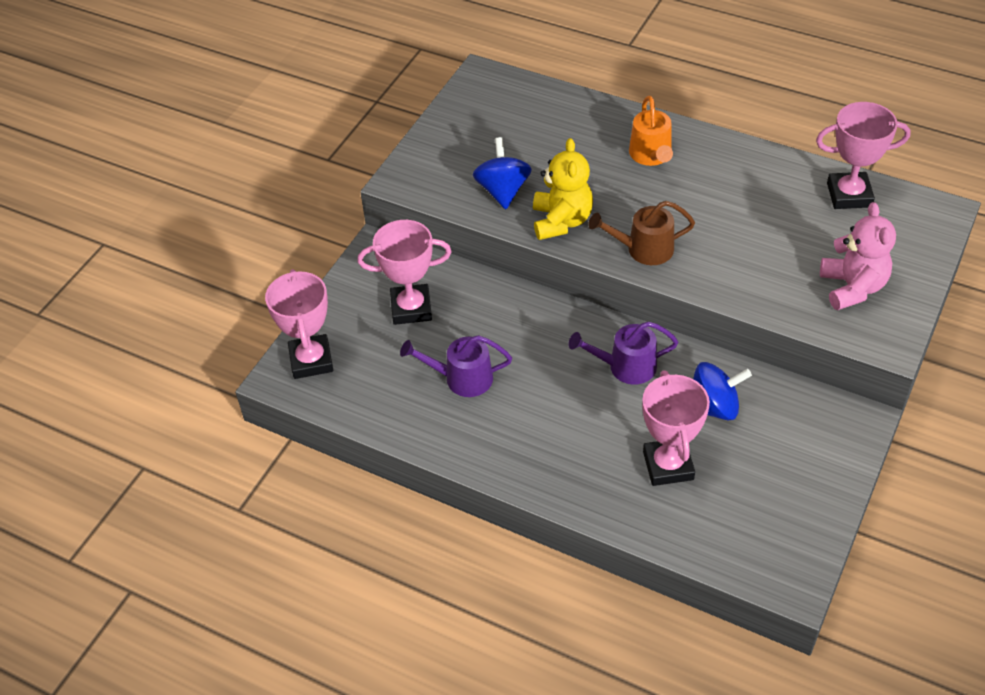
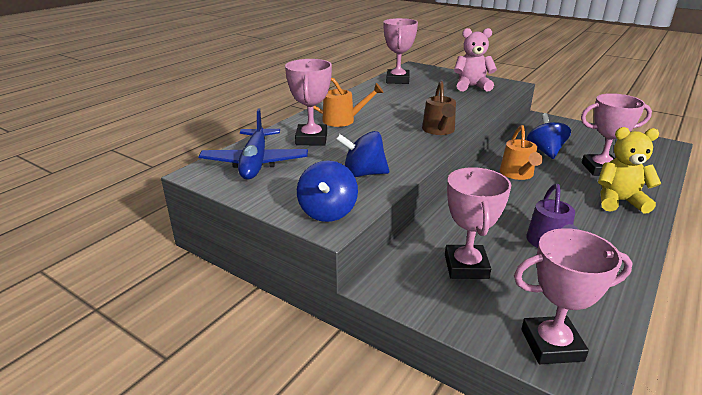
camera: 85 degrees left, 20 degrees down
(421, 175) = (327, 212): none -> blue spinning top
(512, 107) = (255, 163): none -> blue plane
(561, 221) = (406, 154): yellow teddy bear -> yellow teddy bear (619, 201)
(583, 137) = (311, 139): none -> pink trophy
(625, 367) = (518, 174): purple watering can -> orange watering can

